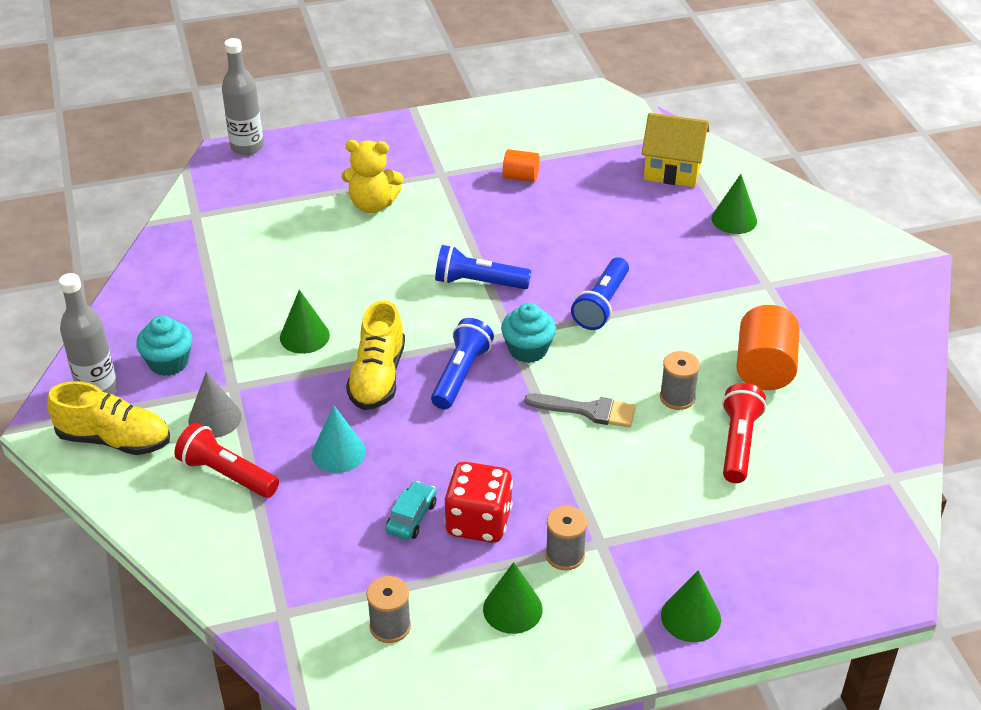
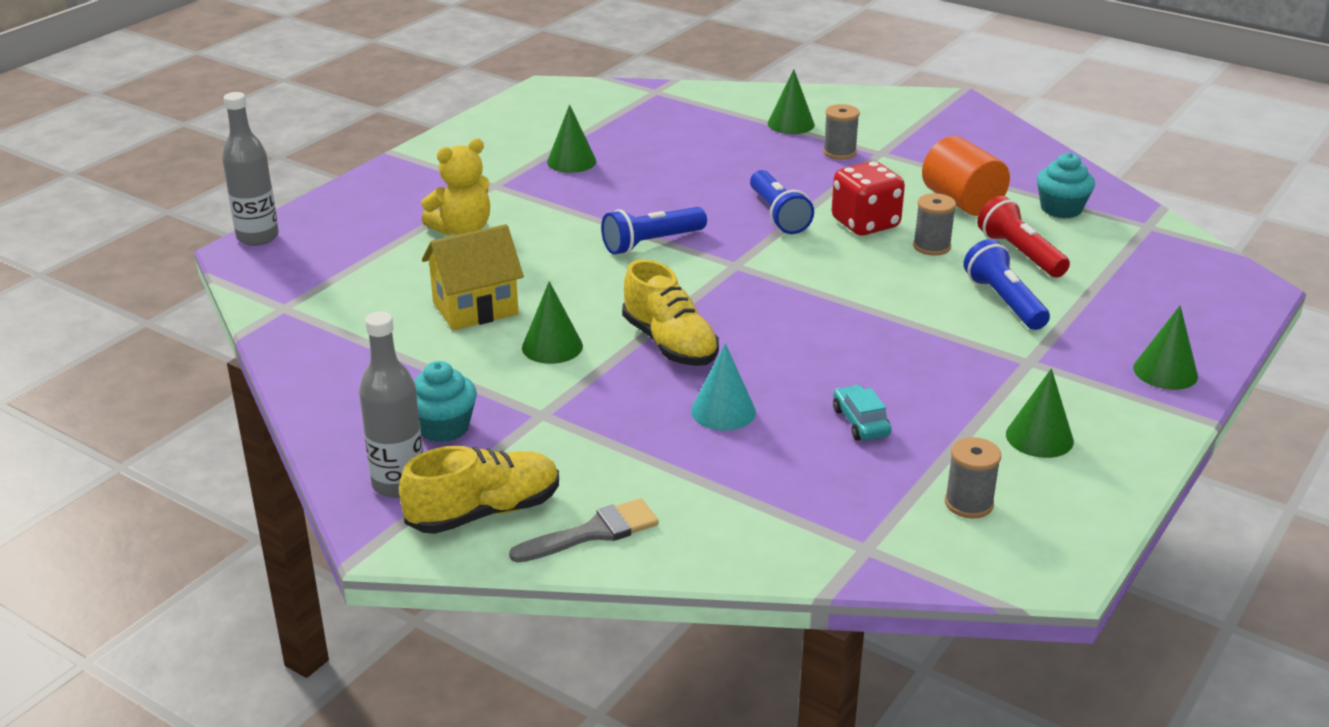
camera: 40 degrees left, 10 degrees down
(215, 418) = (563, 445): grey cone -> none
(227, 474) = (645, 479): red flashlight -> none
(461, 374) = (740, 309): blue flashlight -> blue flashlight (1004, 301)
(478, 522) = (919, 397): red dice -> red dice (865, 224)
(520, 177) = (571, 161): orange cylinder -> green cone
(528, 349) = (767, 268): turquoise cupcake -> turquoise cupcake (1061, 209)
(565, 555) = (1018, 383): grey spool -> grey spool (839, 152)
(587, 410) = (880, 285): grey brush -> grey brush (593, 532)
(672, 170) = (693, 112): yellow house -> yellow house (475, 308)

